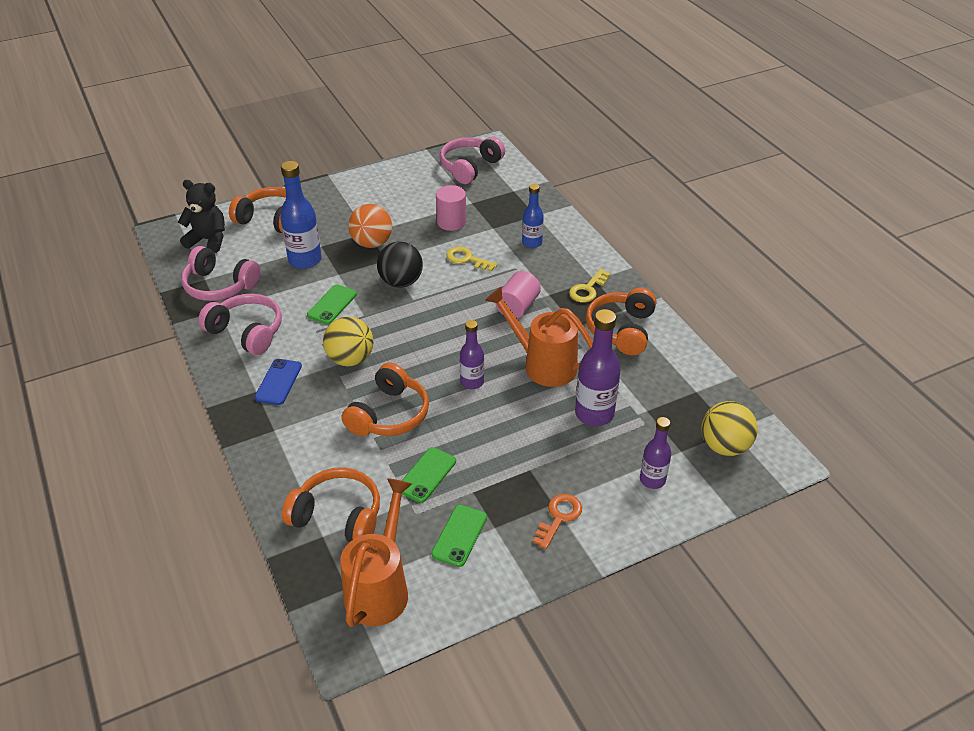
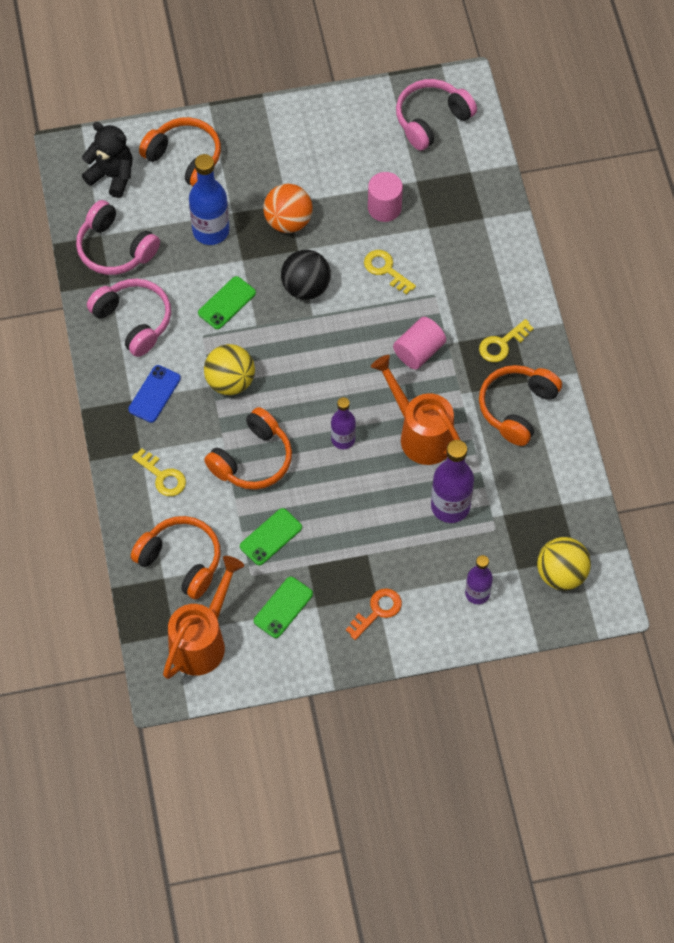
camera: 15 degrees right, 20 degrees up
(301, 446) = (163, 476): none -> yellow key
(532, 243) = (464, 261): blue bottle -> none

